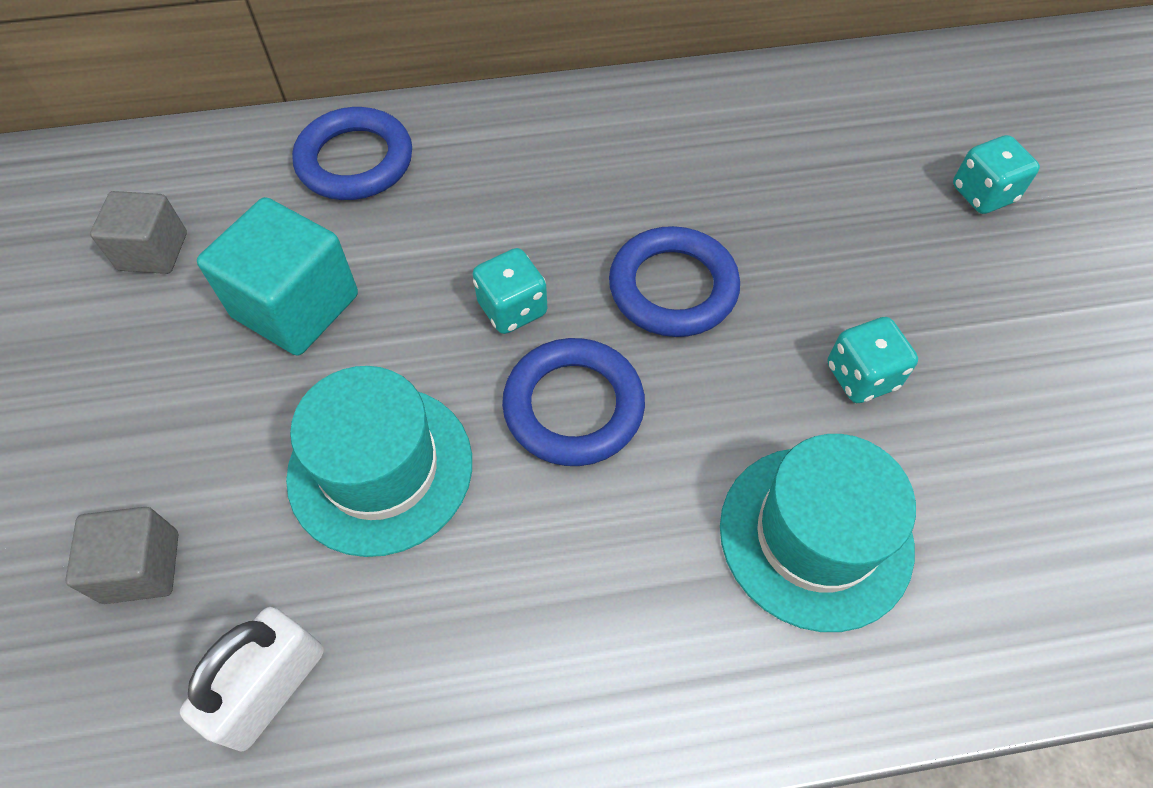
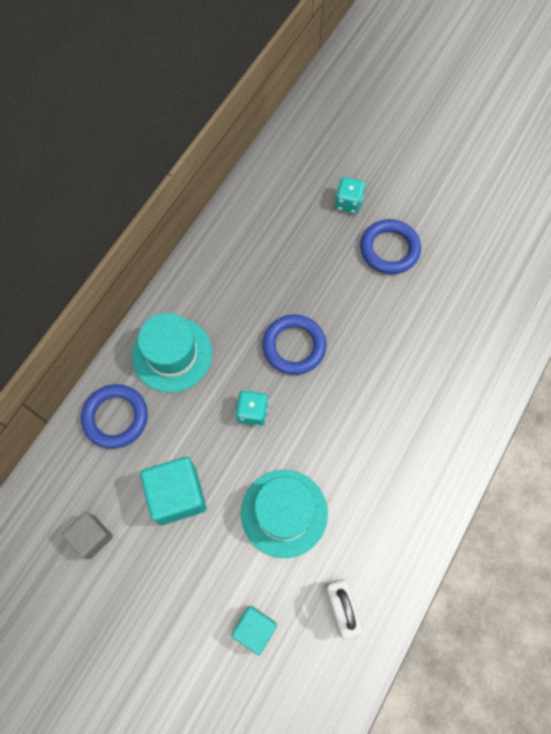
camera: 50 degrees left, 10 degrees up
(141, 567) = (255, 629): grey cube -> turquoise cube
(573, 406) = (315, 424): blue ring -> blue ring (389, 249)
(815, 536) = (428, 386): turquoise hat -> turquoise hat (172, 354)
(861, 376) = (385, 317): turquoise dice -> none

